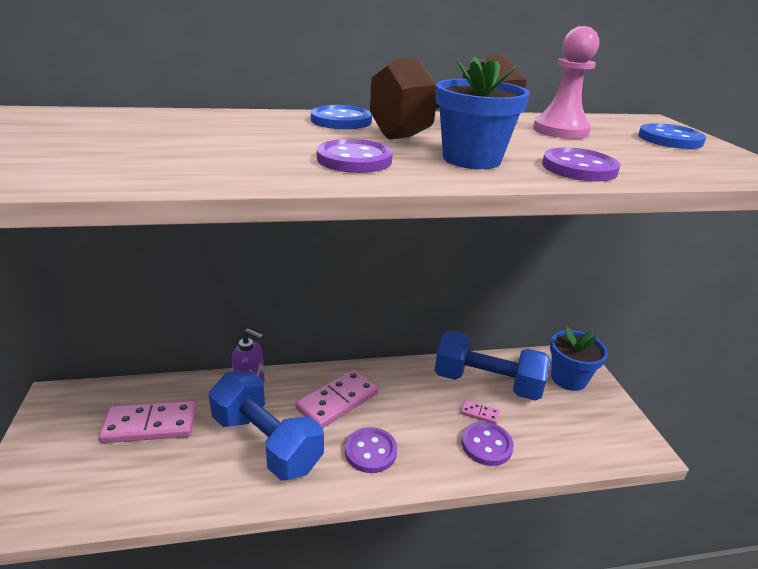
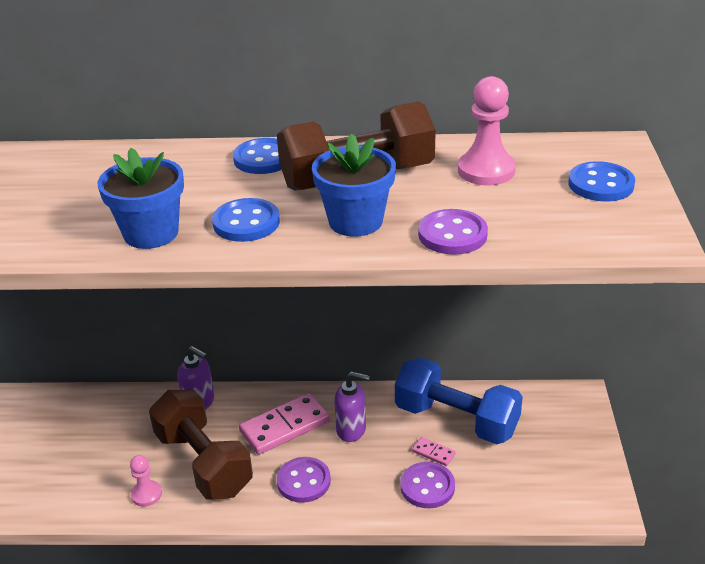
camera: 15 degrees right, 5 degrees up
(150, 425) = (97, 435): pink domino -> none
(212, 482) = (146, 494): none -> pink pawn
(266, 442) = (203, 463): blue dumbbell -> brown dumbbell
(354, 159) = (246, 223): purple button -> blue button
(400, 399) = (351, 430): none -> purple soap dispenser
(568, 378) = (557, 422): blue flower pot -> blue flower pot (151, 233)

